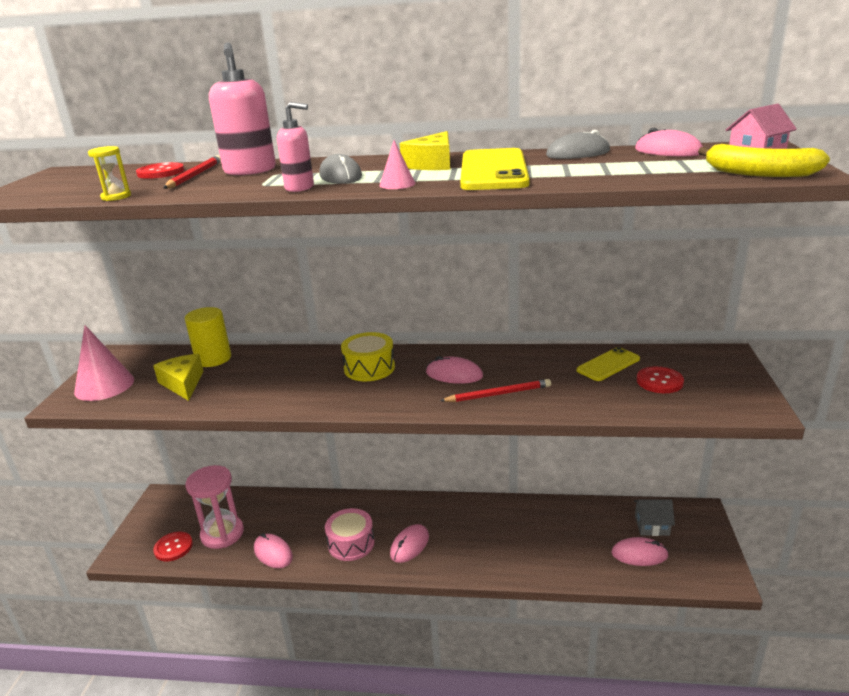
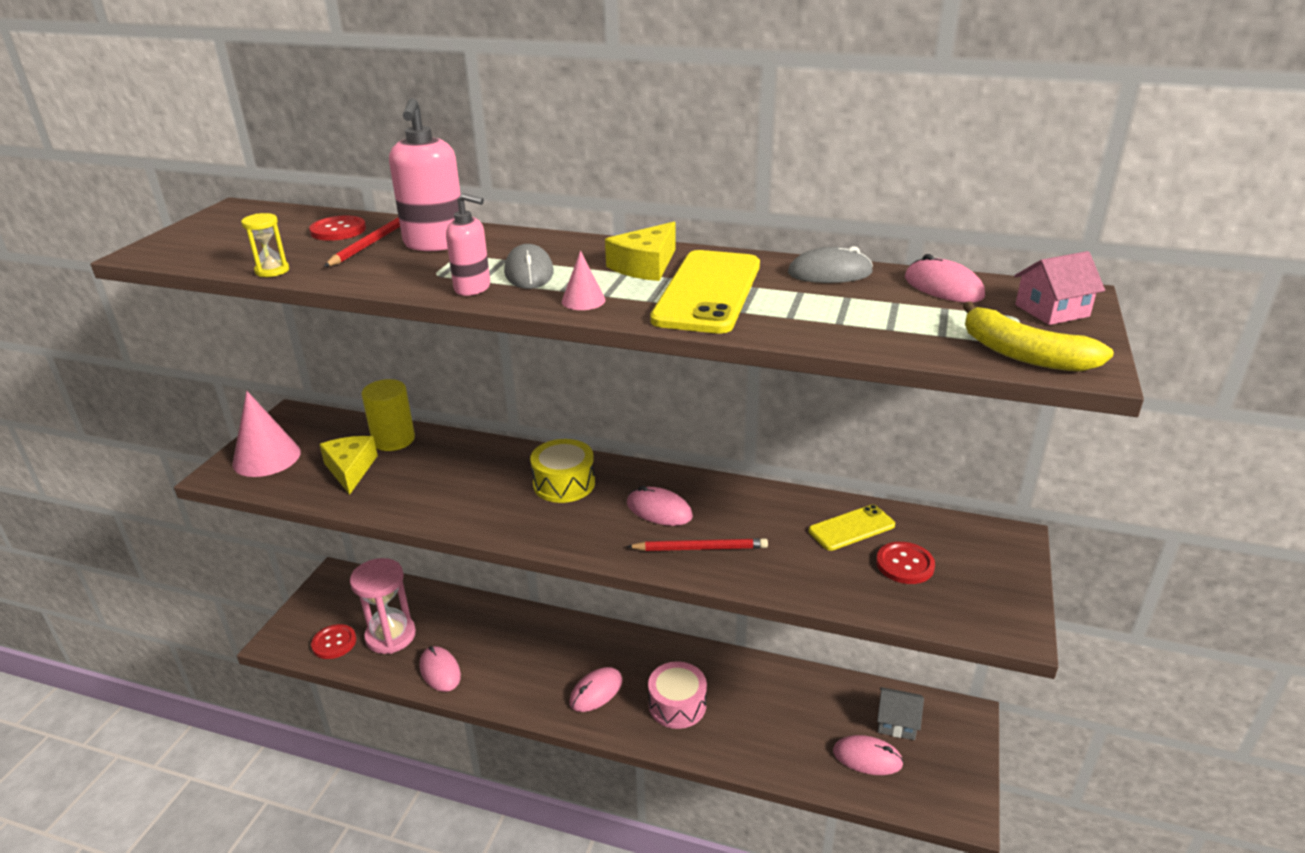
camera: 10 degrees right, 5 degrees up
(351, 543) = (530, 676): pink drum -> pink drum (677, 705)

